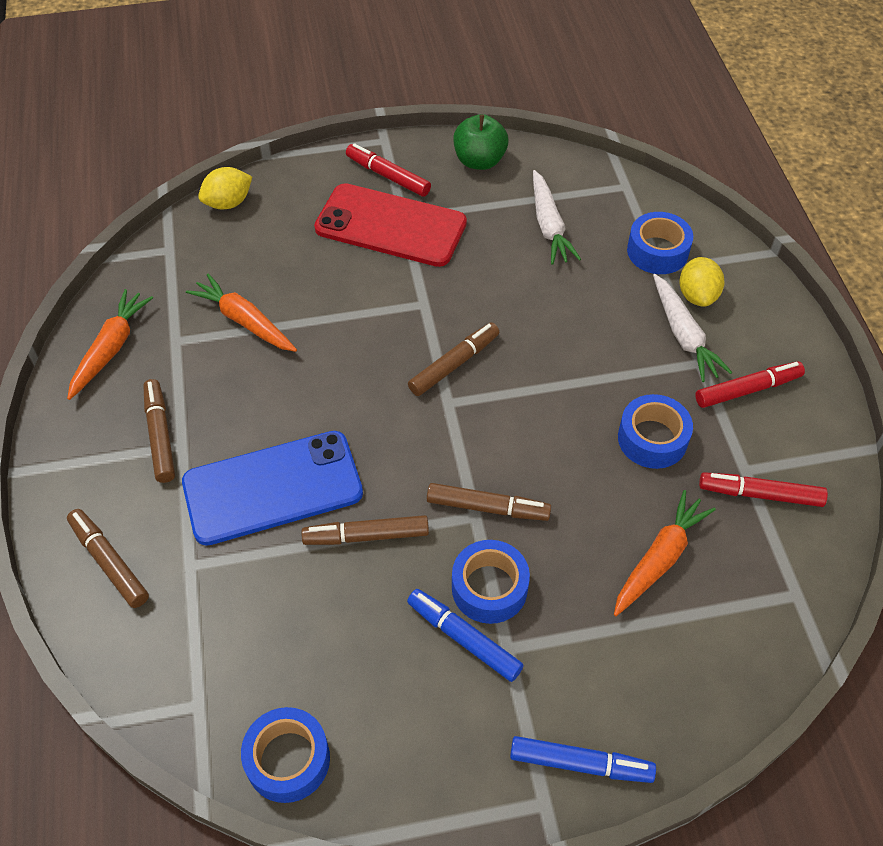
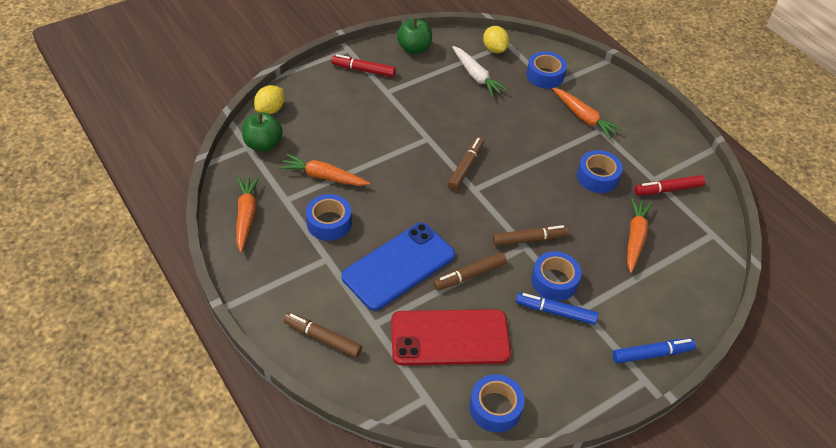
camera: 25 degrees left, 5 degrees down
(160, 435) = (310, 257): brown marker -> none
(191, 251) = (263, 144): none -> green apple
(213, 392) = (329, 223): none -> blue tape
(391, 226) = (382, 98): red phone -> red phone (450, 338)
(683, 335) = (584, 117): white carrot -> orange carrot
(697, 295) = (579, 94): yellow lemon -> yellow lemon (494, 49)
(747, 390) = (633, 137): red marker -> none

